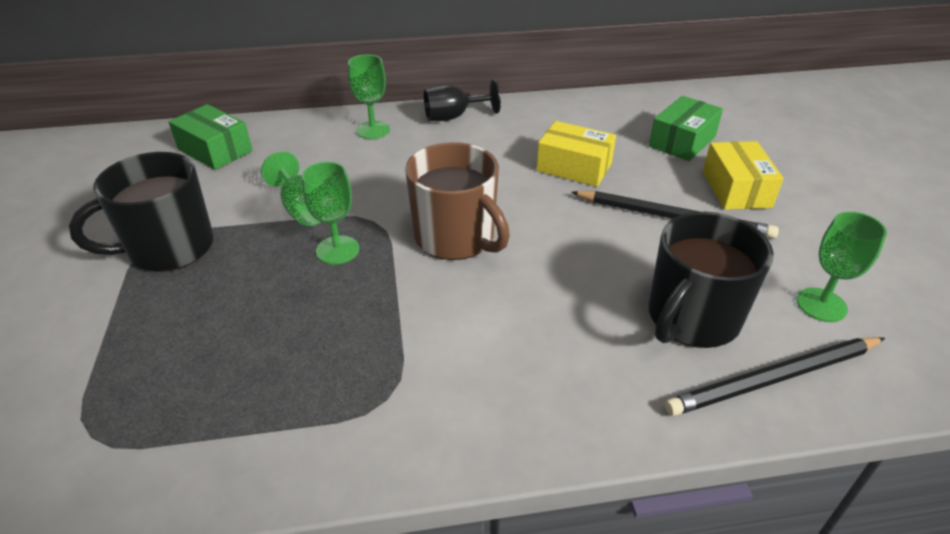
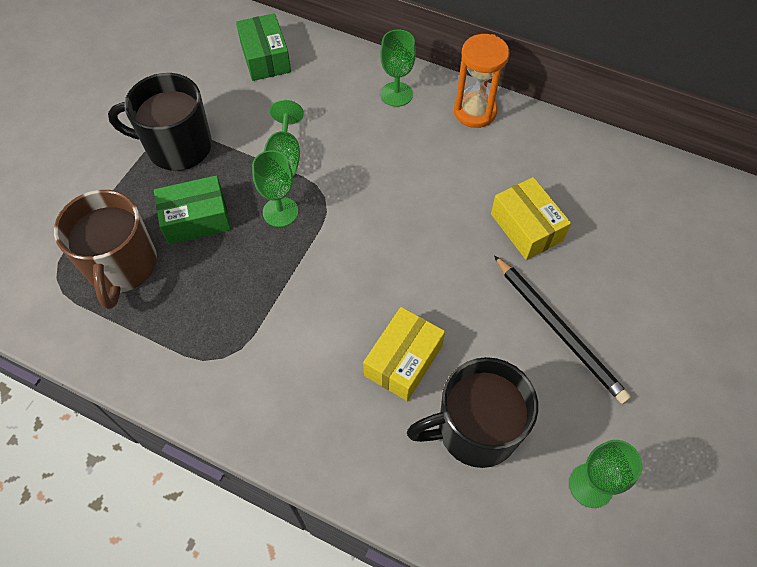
camera: 35 degrees right, 20 degrees up
(453, 117) = (475, 112): black goblet -> orange hourglass
(456, 238) = (370, 249): brown mug -> brown mug (122, 266)
(682, 141) = (656, 251): green box -> green box (196, 219)
(736, 189) = (648, 333): yellow box -> yellow box (403, 360)
(774, 379) = (483, 515): black pencil -> none

